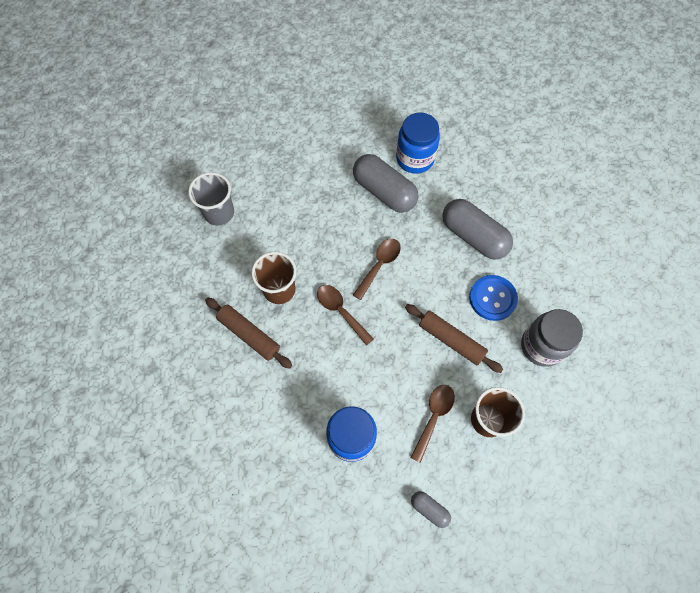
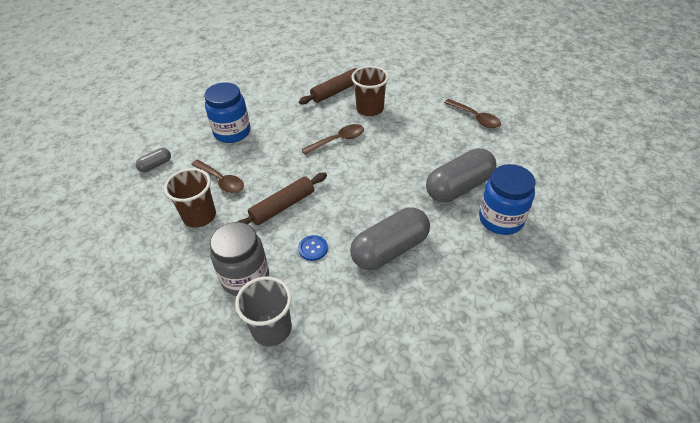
camera: 105 degrees right, 20 degrees down
(219, 213) = (450, 84): grey cup -> grey cup (272, 329)
(379, 265) = (375, 170): brown spoon -> brown spoon (475, 118)
(492, 298) = (313, 248): blue button -> blue button, size x0.58

